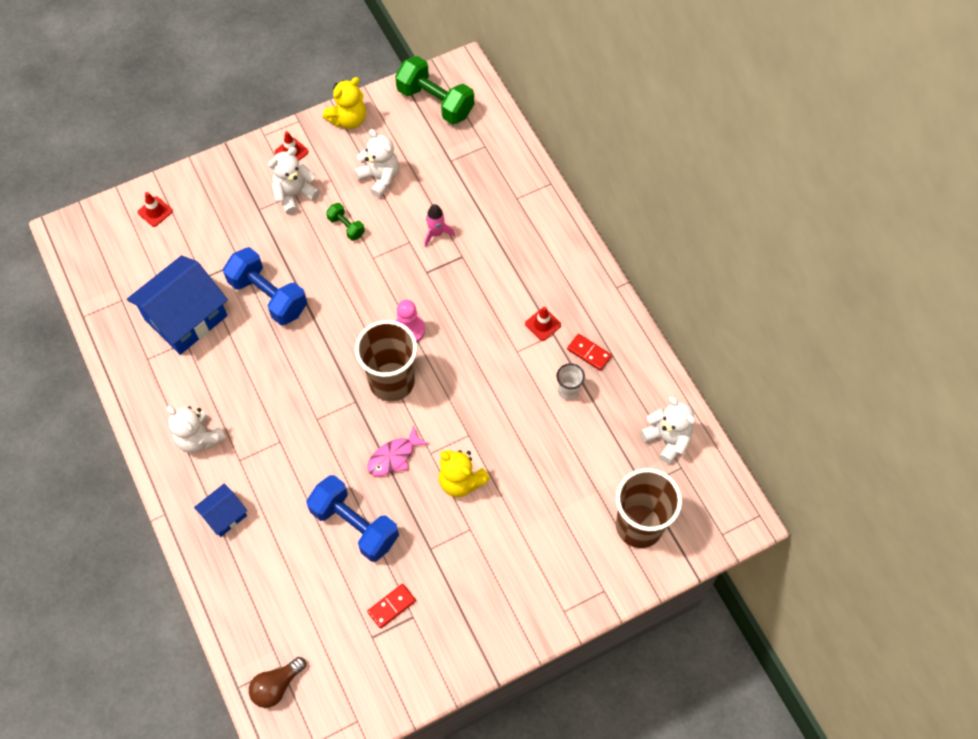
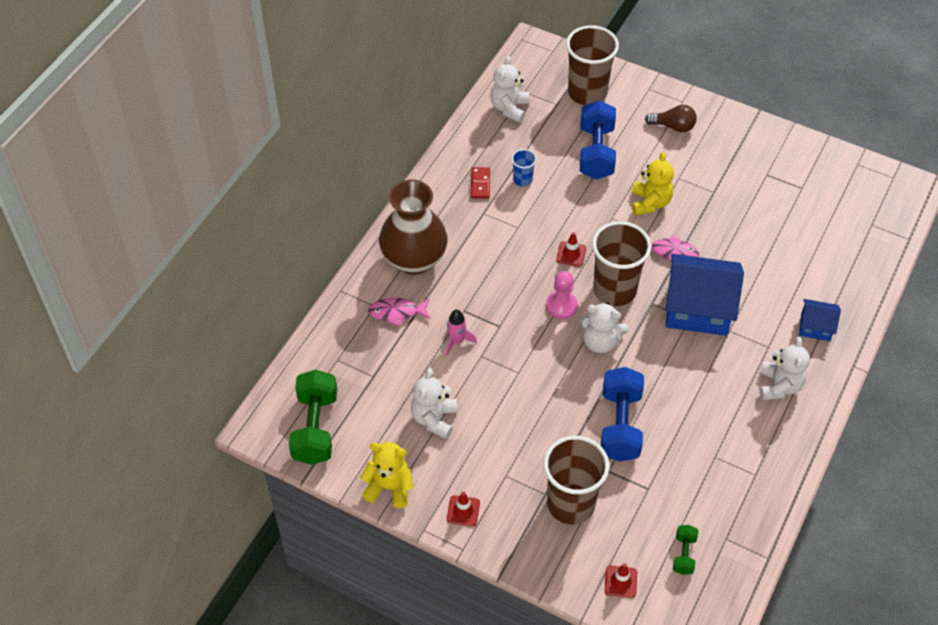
camera: 125 degrees left, 10 degrees down
(186, 317) = (694, 474): blue house -> blue house (698, 308)
(237, 220) = (571, 504): none -> brown cup
(276, 686) = (885, 218): brown light bulb -> brown light bulb (673, 126)
(294, 195) = (506, 475): white teddy bear -> white teddy bear (600, 342)
(346, 227) = (505, 412): green dumbbell -> green dumbbell (684, 554)
(355, 525) = (741, 244): blue dumbbell -> blue dumbbell (596, 152)
(391, 606) = (772, 189): red domino -> none
(497, 209) = (397, 312): none -> pink fish
(542, 252) = (414, 259): none -> brown vase
(543, 324) = (480, 224): red traffic cone -> red traffic cone (571, 254)
(568, 391) = (522, 180): white cup -> blue cup

